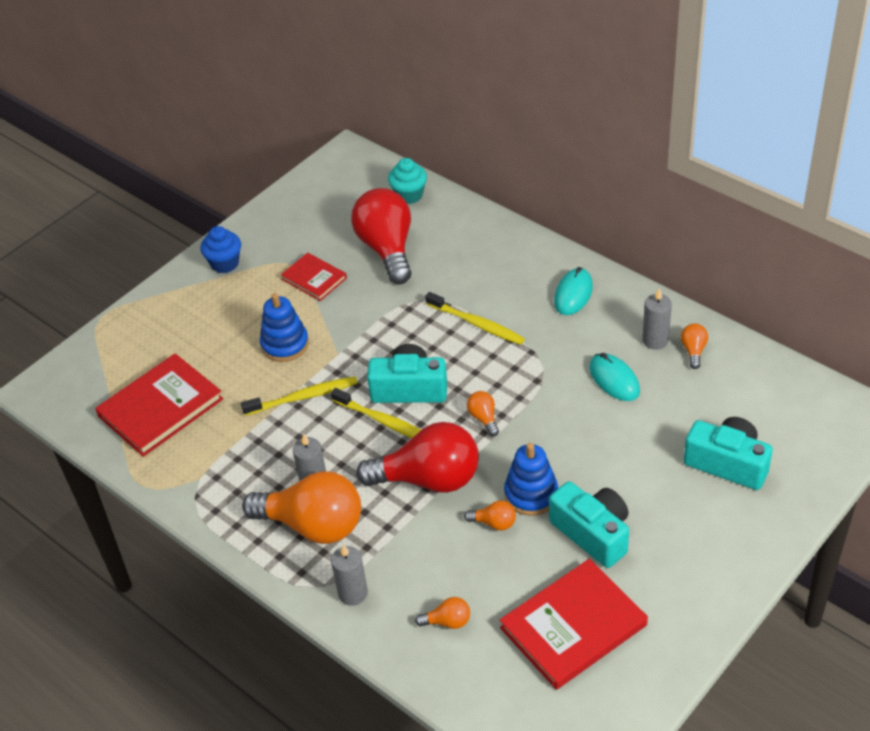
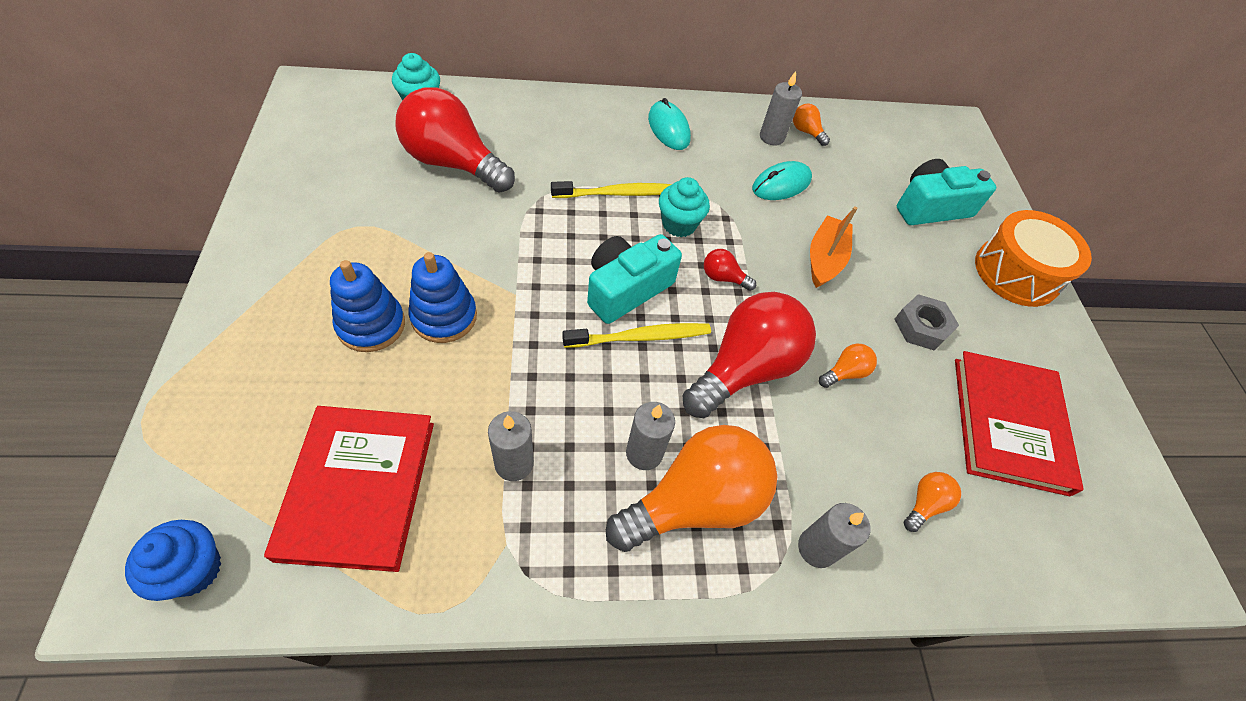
camera: 55 degrees left, 10 degrees up
(225, 263) = (270, 263): blue cupcake -> blue cupcake (193, 570)
(242, 444) = (514, 463): none -> grey candle
(304, 397) = (528, 362): yellow toothbrush -> none
(314, 279) = (403, 229): red book -> none
(484, 418) = (723, 278): orange light bulb -> red light bulb
(495, 367) = (679, 224): none -> turquoise cupcake
(531, 494) = (840, 324): blue stacking toy -> blue stacking toy (371, 325)
(578, 448) = (824, 259): none -> orange boat
(593, 533) = (921, 327): turquoise camera -> grey nut
(614, 379) = (781, 184): turquoise mouse -> turquoise mouse turned 45 degrees counterclockwise
(735, 549) = (1016, 273): none -> orange drum

